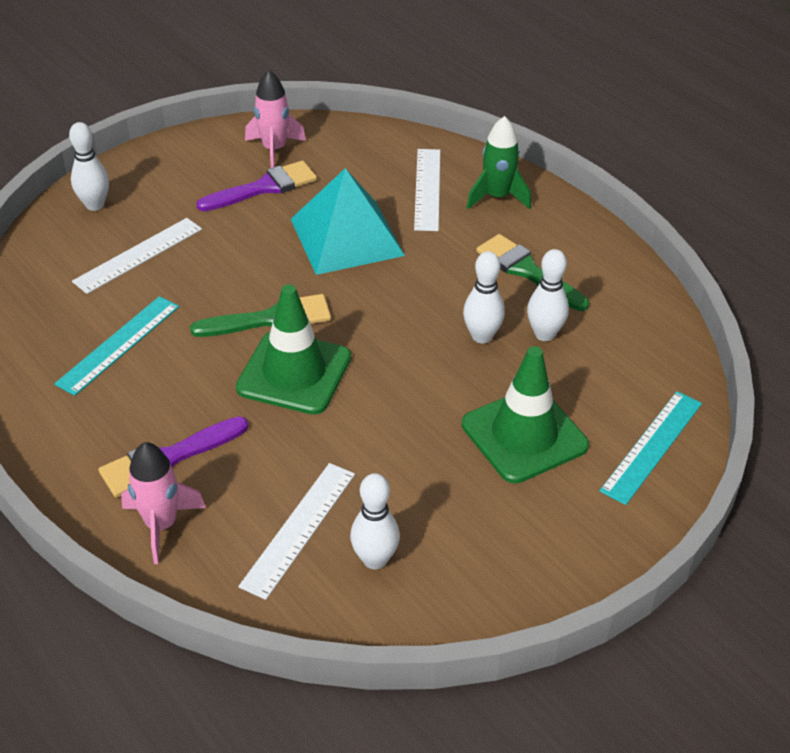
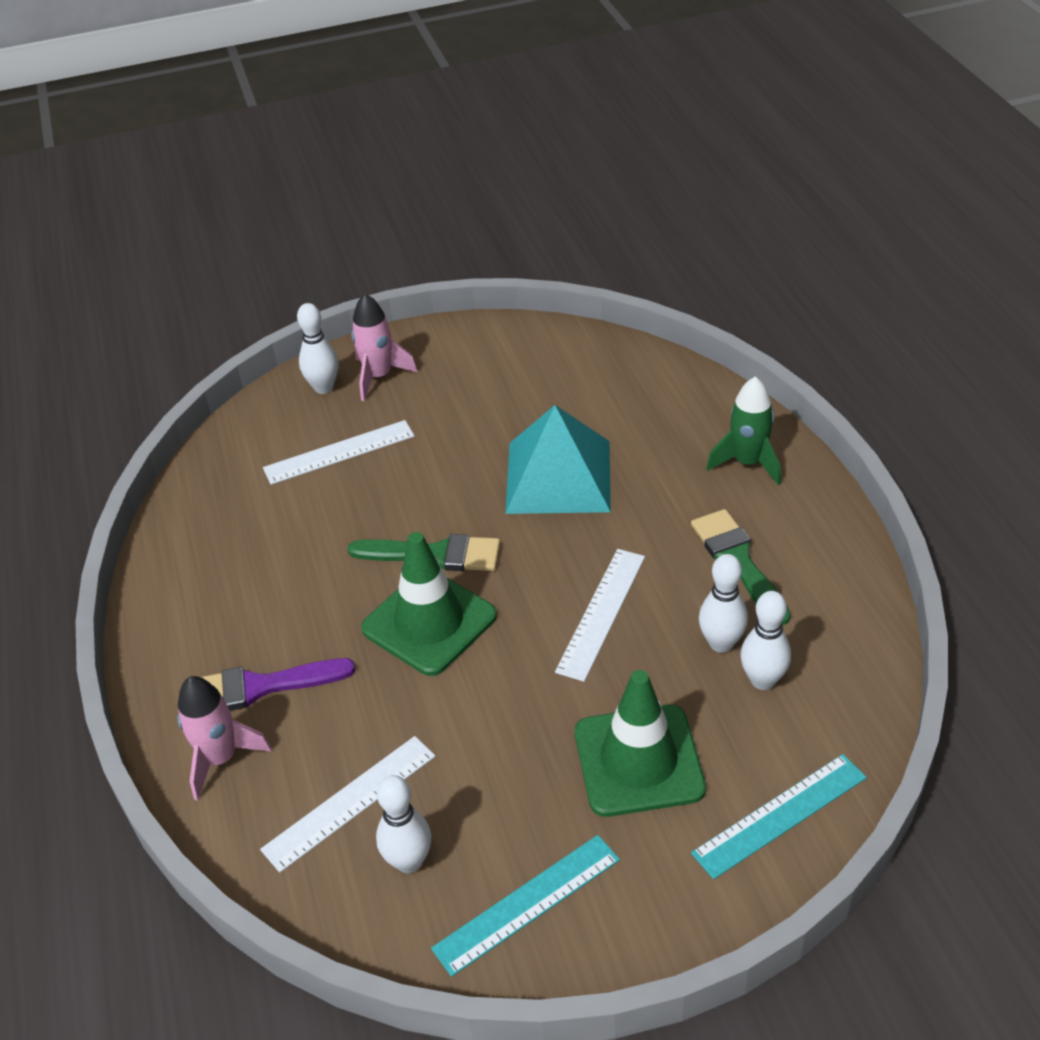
camera: 25 degrees right, 0 degrees up
(119, 344) = (274, 548): turquoise ruler -> turquoise ruler (527, 904)
(264, 187) = (499, 401): purple brush -> none
(274, 150) = (531, 359): pink rocket -> pink rocket (379, 376)
(427, 189) = (673, 437): white ruler -> white ruler (601, 613)
(481, 336) = (648, 629): white bowling pin -> white bowling pin (762, 680)

